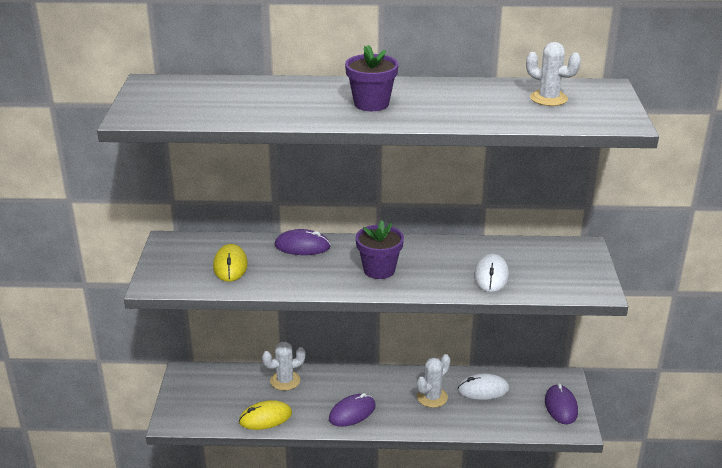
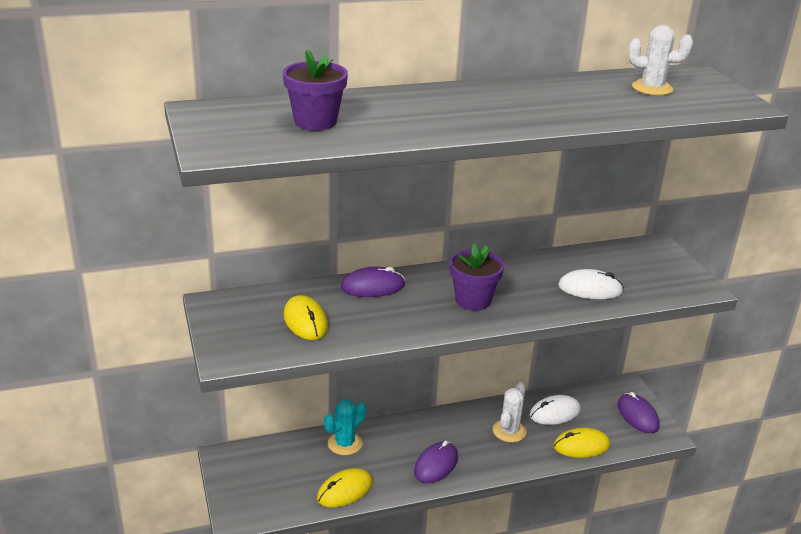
camera: 20 degrees left, 0 degrees up
(285, 381) = (345, 443): white cactus -> turquoise cactus
(371, 104) = (479, 110): purple flower pot -> purple flower pot (315, 122)
(491, 276) = (590, 289): white mouse -> white mouse turned 75 degrees counterclockwise
(491, 422) = (581, 446): none -> yellow mouse

